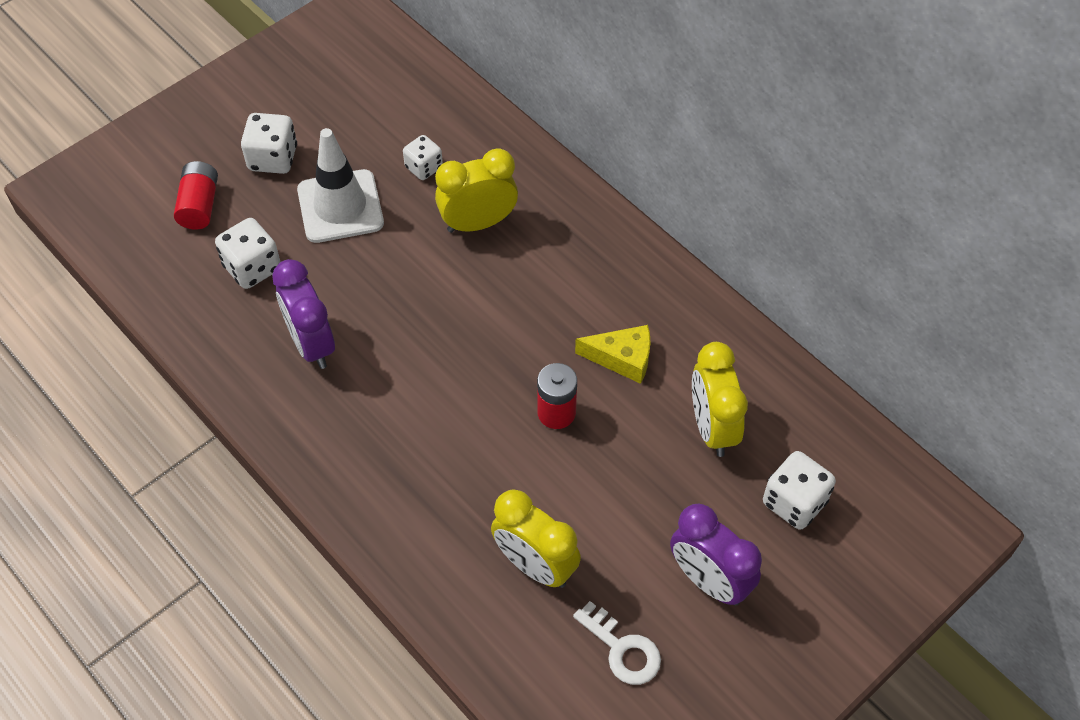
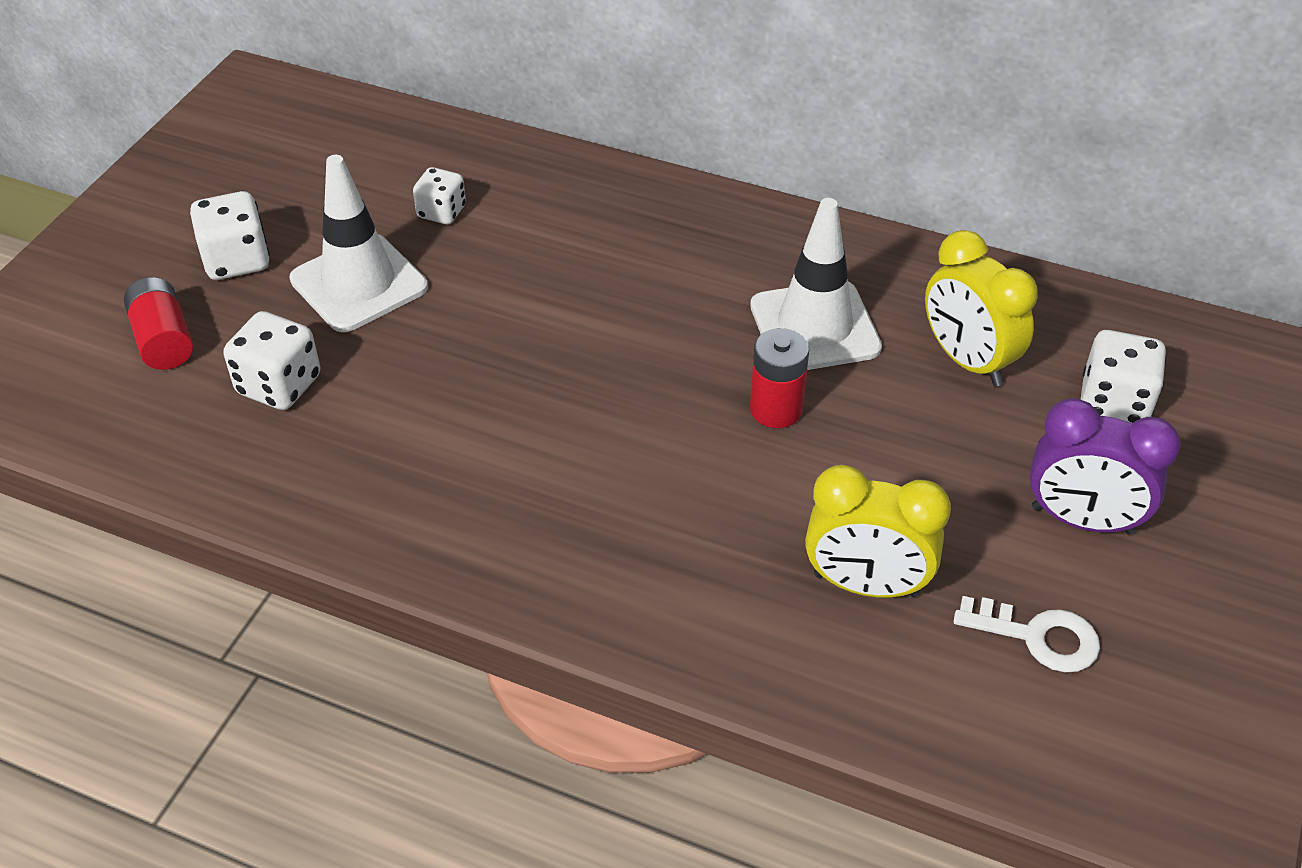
camera: 25 degrees left, 10 degrees down
(311, 344) = (412, 443): purple clock -> none
(478, 223) = (546, 247): yellow clock -> none
(622, 359) = (814, 327): yellow cheese -> white traffic cone

